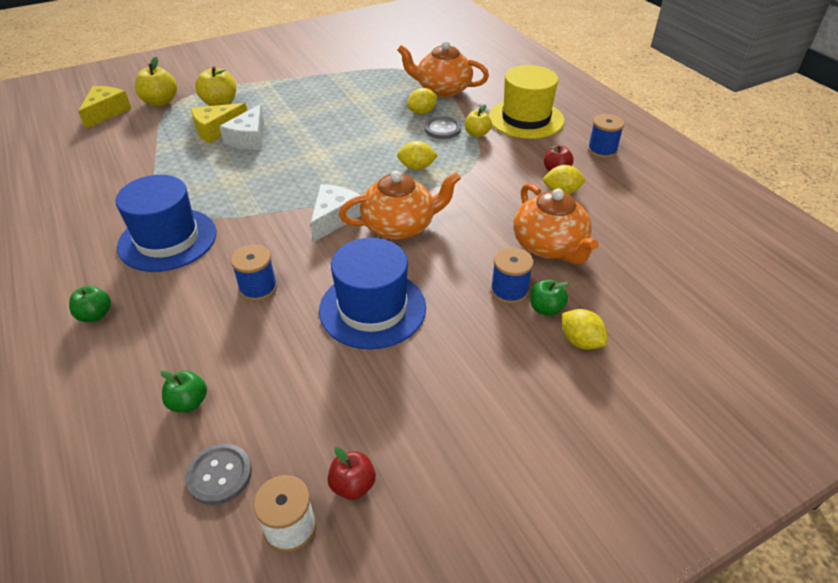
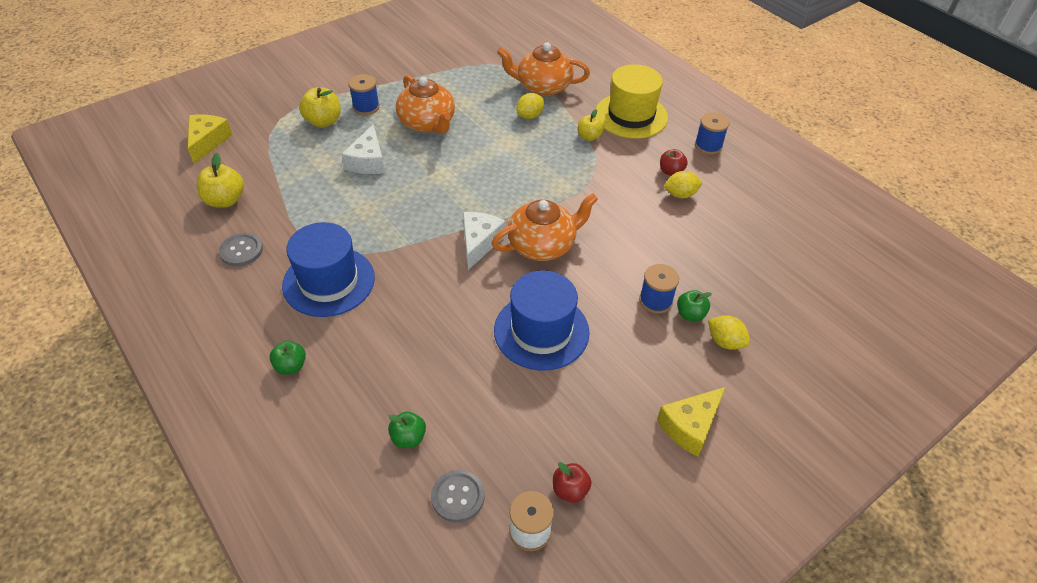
camera: 10 degrees left, 5 degrees up
(160, 102) = (260, 124): yellow apple -> yellow apple (225, 200)
(217, 130) = (331, 153): yellow cheese -> yellow cheese (690, 426)
(258, 288) = (432, 322): blue spool -> blue spool (366, 107)
(417, 167) = (541, 180): yellow lemon -> none
(442, 129) = (555, 134): grey button -> grey button (241, 251)
(549, 246) = (681, 252): orange teapot -> orange teapot (427, 123)

